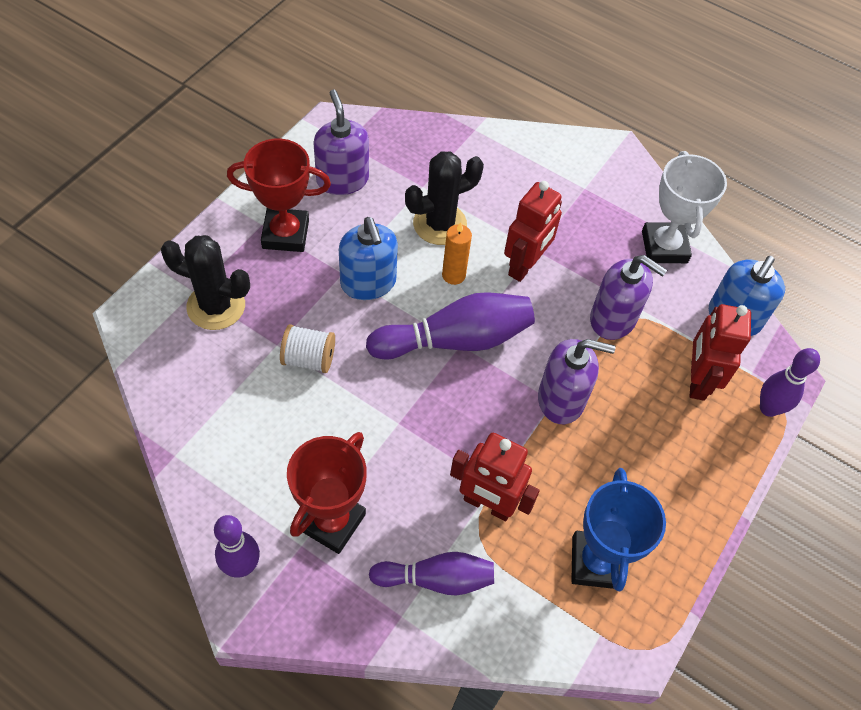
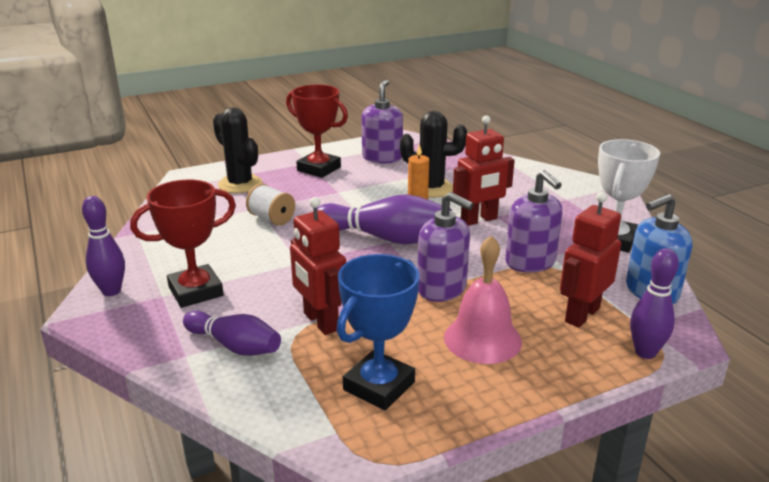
camera: 35 degrees right, 30 degrees down
(368, 283) = (351, 199): blue soap dispenser -> none
(639, 456) = (482, 339): none -> pink bell

